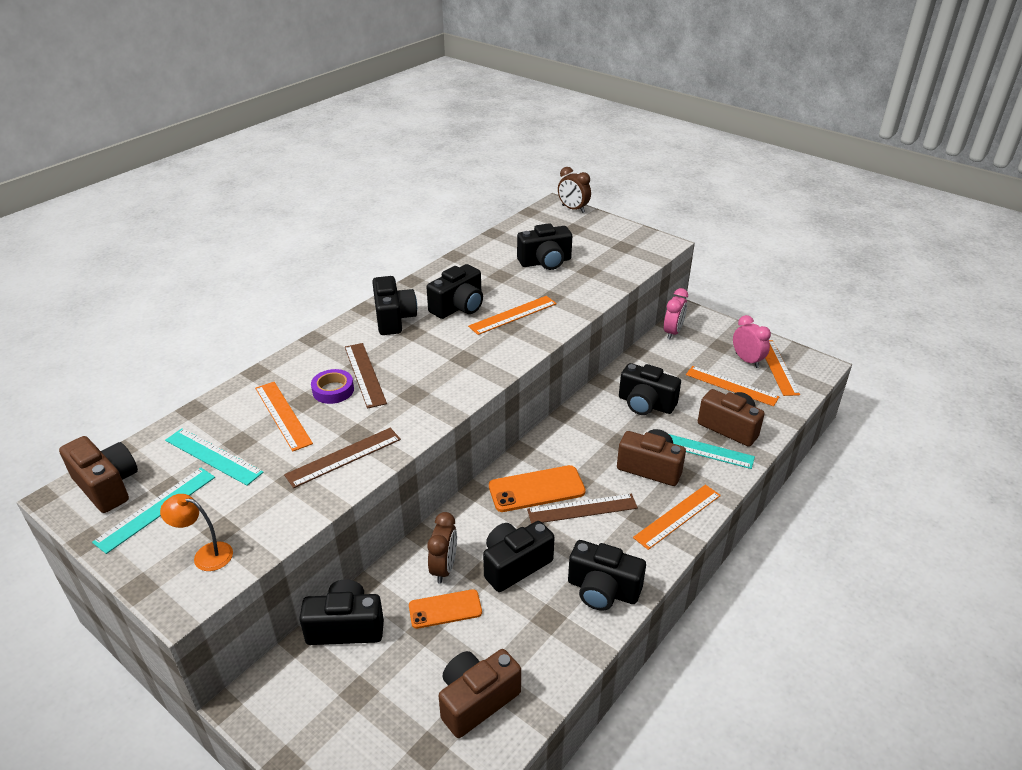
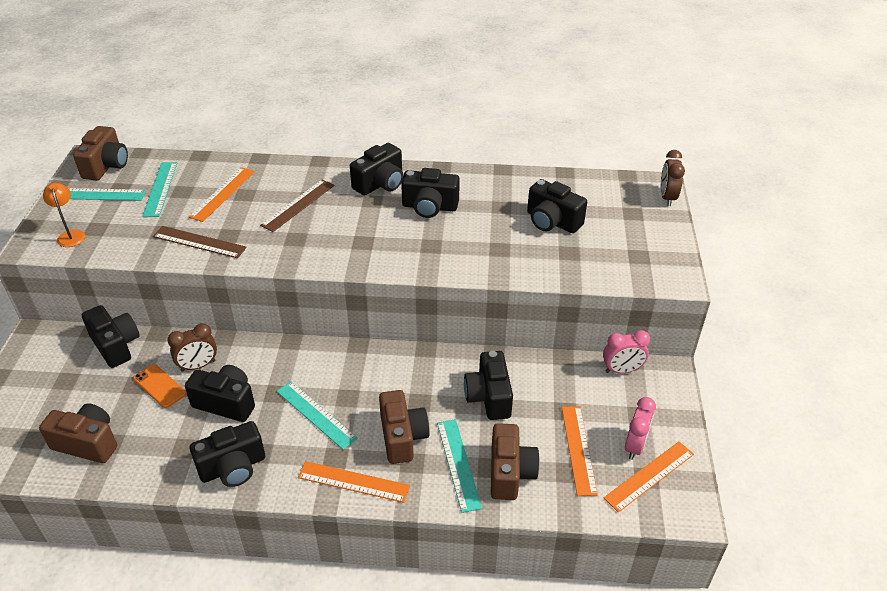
camera: 55 degrees right, 5 degrees up
(333, 390) = (267, 200): purple tape -> none
(513, 315) = (448, 240): orange ruler -> none
(536, 489) = (318, 376): orange phone -> none
(582, 509) = (316, 414): brown ruler -> turquoise ruler
(602, 590) = (233, 467): black camera -> black camera turned 105 degrees counterclockwise

